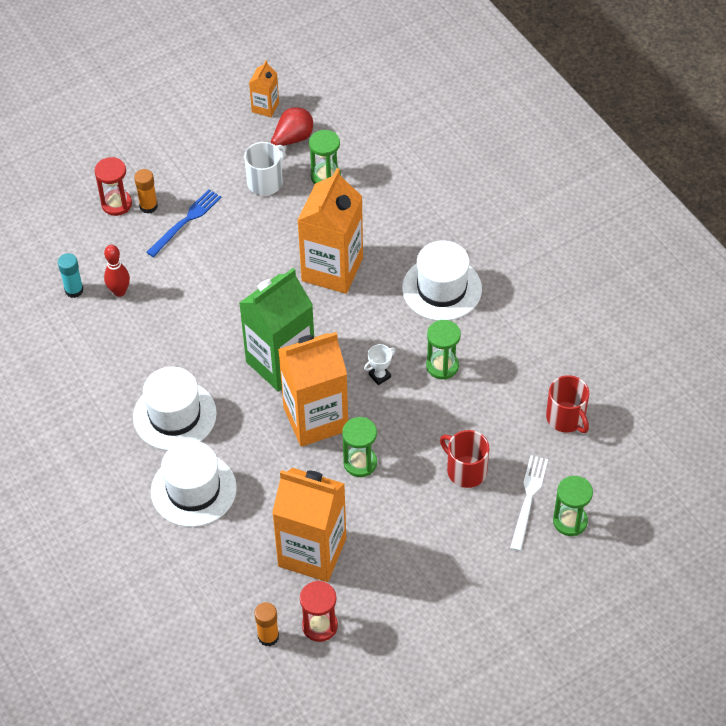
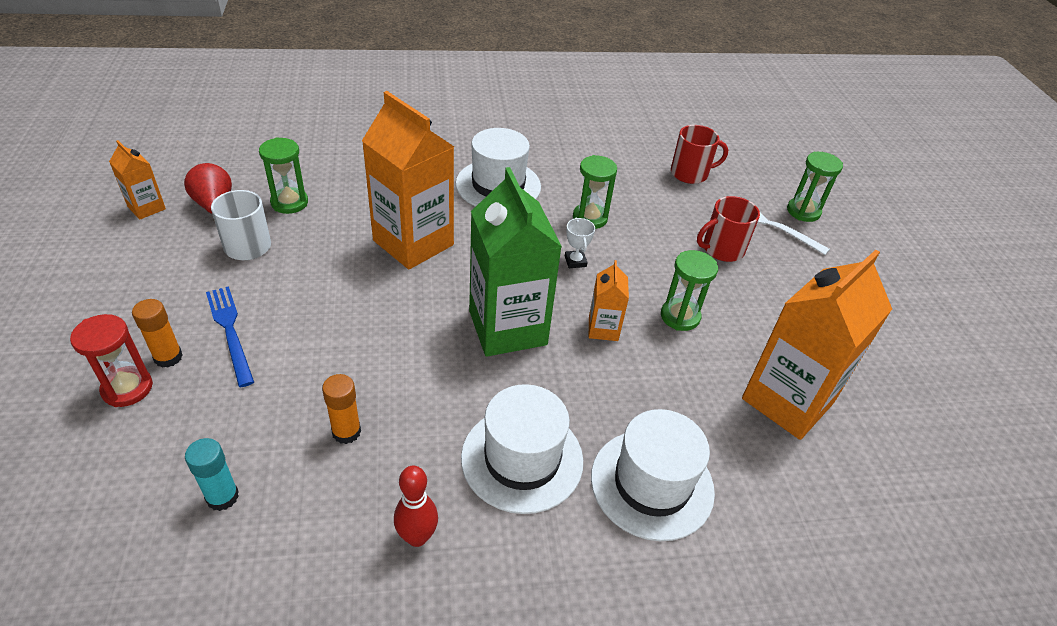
camera: 70 degrees left, 10 degrees down
(119, 291) = (274, 442): red bowling pin -> red bowling pin (417, 537)
(268, 636) = (903, 490): orange glue stick -> orange glue stick (346, 432)
(315, 419) = (603, 329): orange carton -> orange carton, size x0.47
(319, 626) = (894, 433): red hourglass -> none

